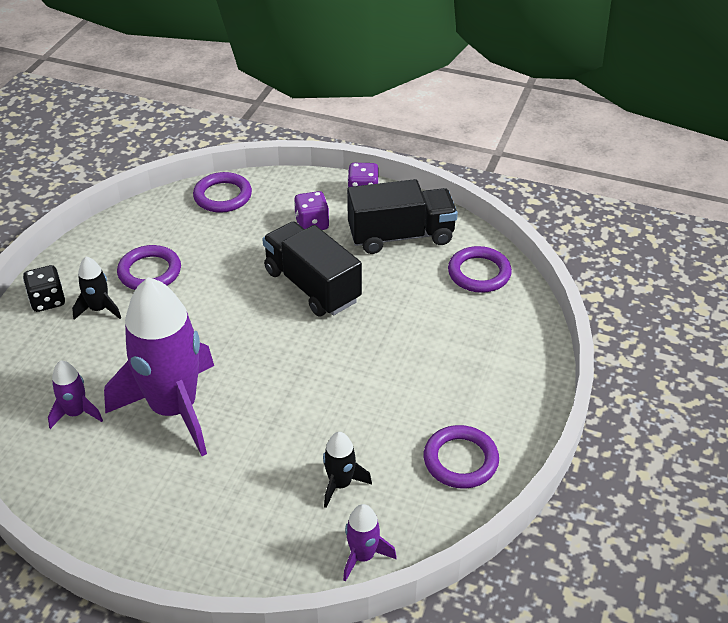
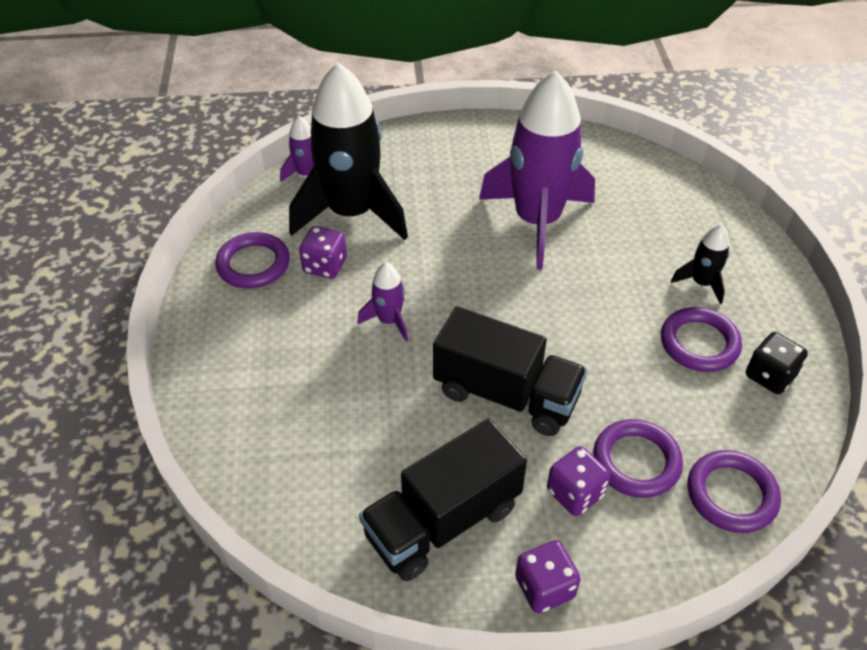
camera: 155 degrees right, 5 degrees up
(47, 301) = (760, 273): black dice -> black dice (769, 376)
(76, 413) = (614, 192): purple rocket -> purple rocket (389, 321)
(340, 484) = (351, 213): black rocket -> black rocket, size x2.31
(394, 434) = (325, 266): none -> purple dice
(479, 273) = (308, 496): purple ring -> purple ring (636, 461)

